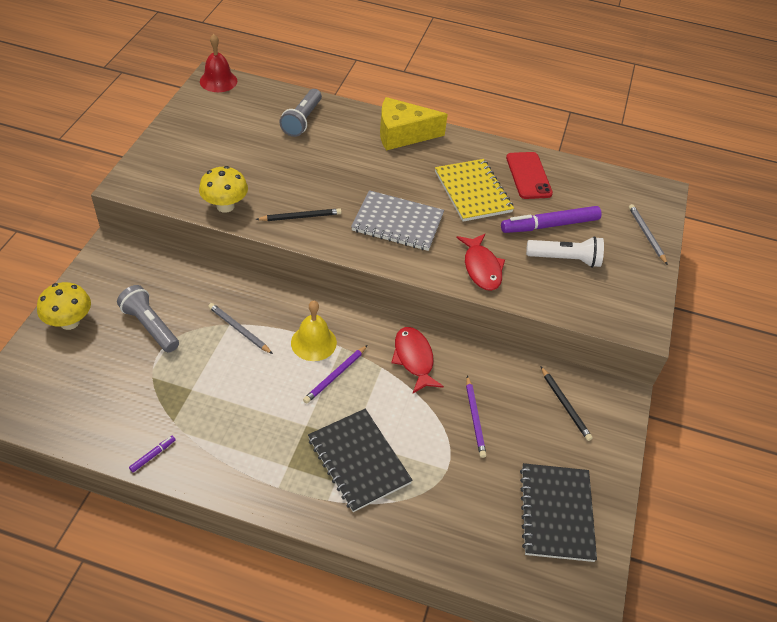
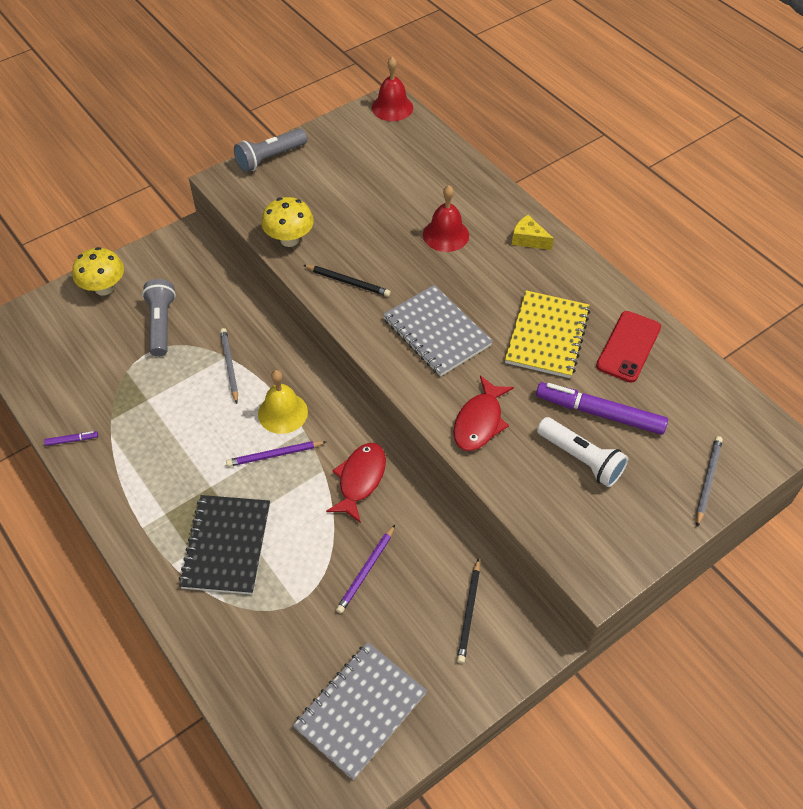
camera: 40 degrees right, 5 degrees up
(302, 120) = (437, 181): grey flashlight -> grey flashlight (270, 158)
(342, 154) = (446, 235): none -> red bell
(402, 134) = (528, 239): yellow cheese -> yellow cheese, size x0.51
(556, 513) = (360, 710): black notebook -> grey notebook

